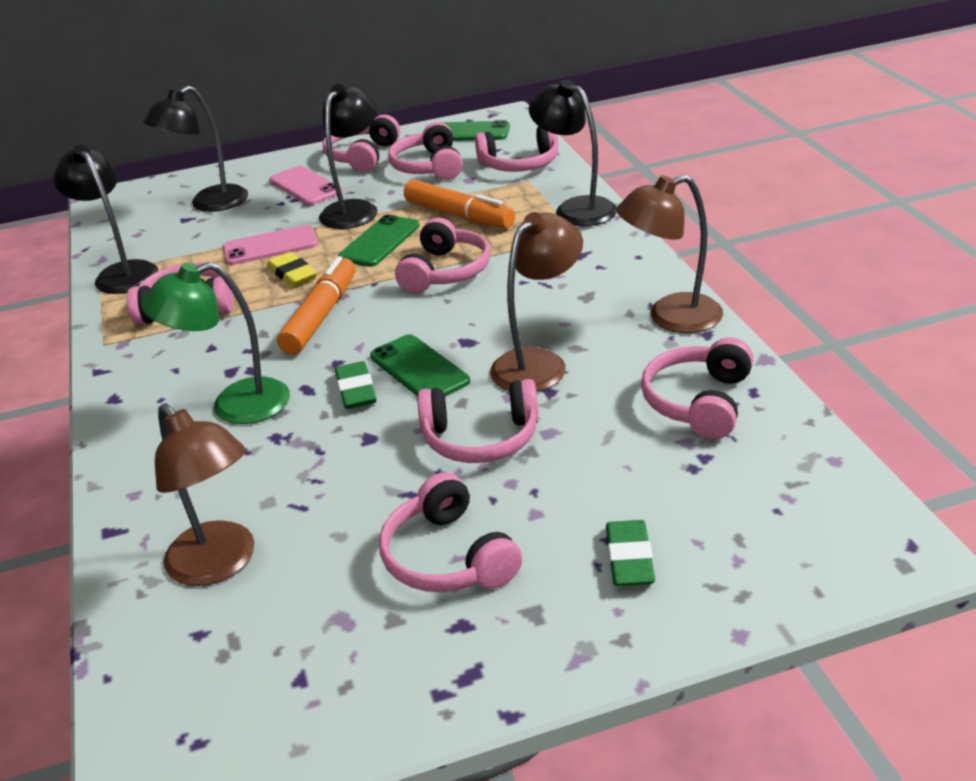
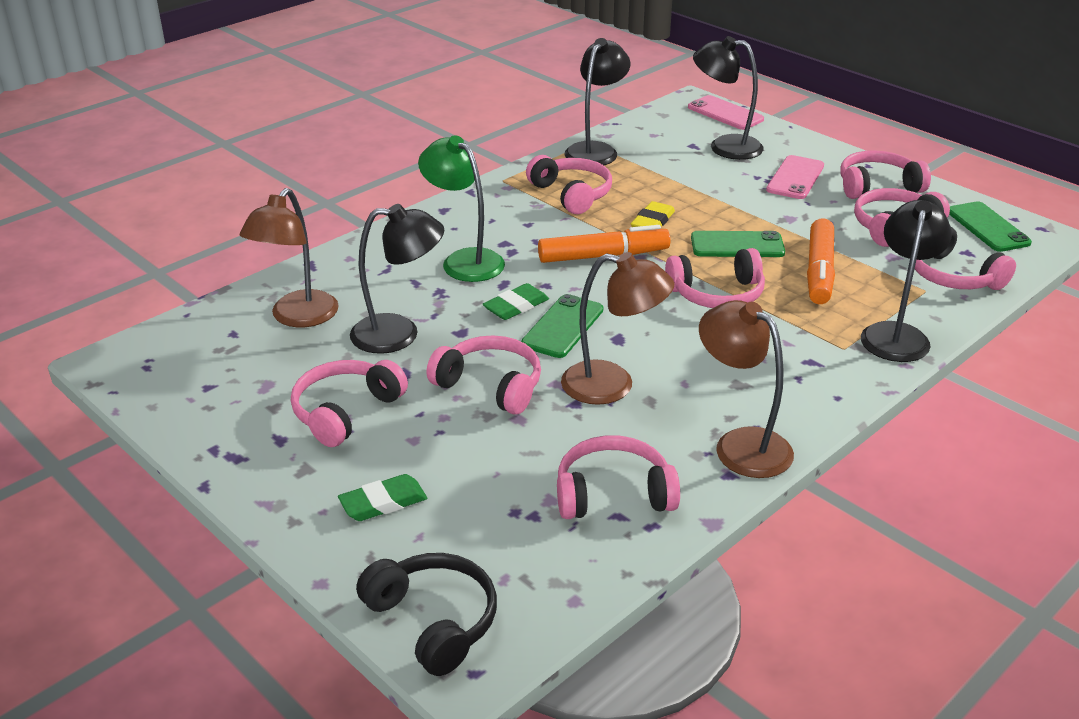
camera: 60 degrees right, 0 degrees up
(270, 246) = (685, 197): pink phone -> pink phone (725, 113)
(355, 209) = (779, 215): black lamp -> black lamp (399, 334)
(481, 438) = (490, 385): pink headphones -> pink headphones turned 150 degrees clockwise
(831, 558) = (433, 621): none -> black headphones

